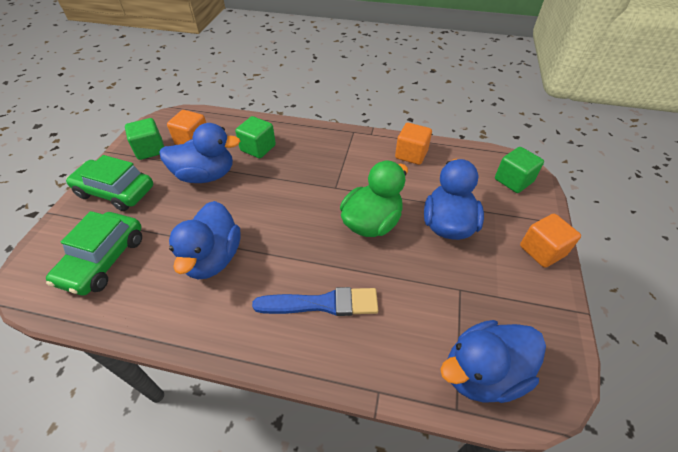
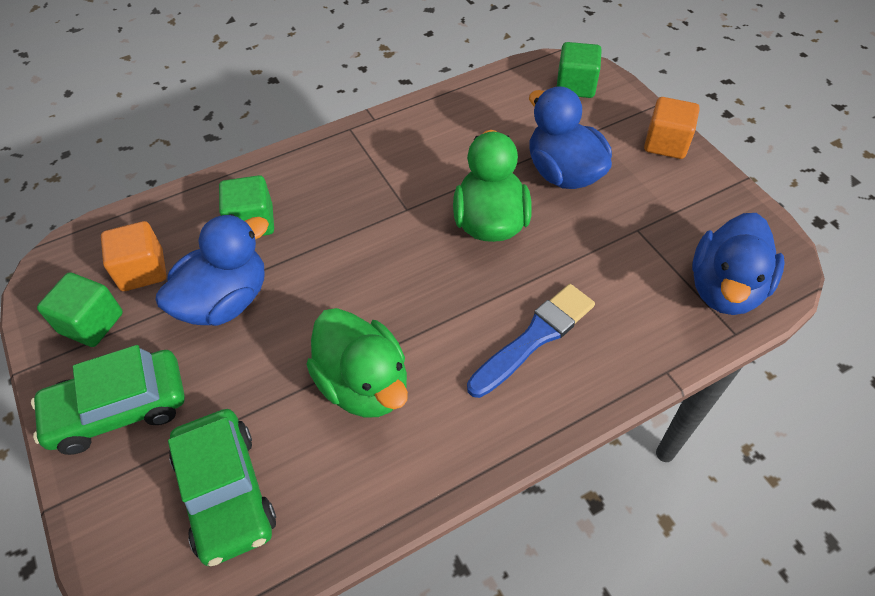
camera: 40 degrees left, 5 degrees up
(213, 258) = (364, 384): blue duck -> green duck
(411, 154) = (446, 117): orange cube -> none

